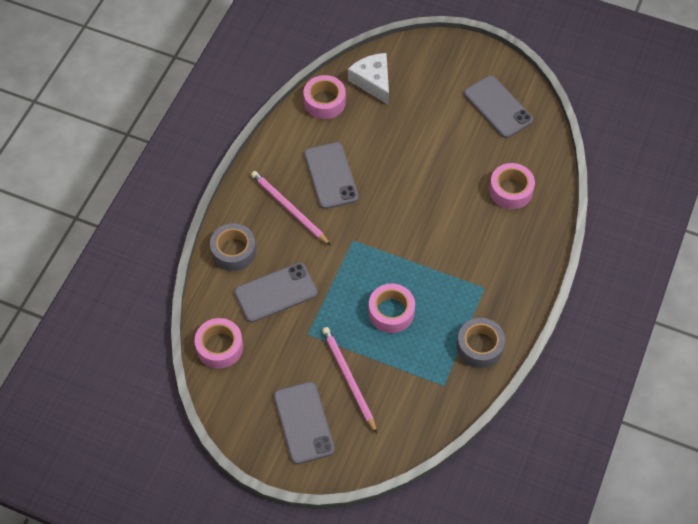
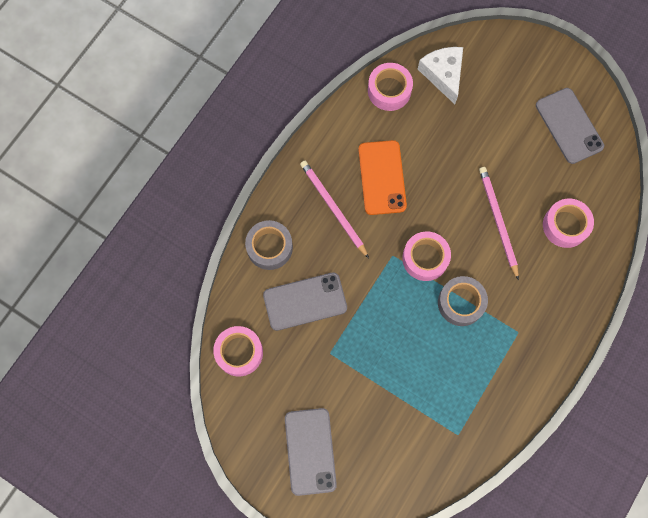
camera: 10 degrees right, 15 degrees up
(331, 176) = (382, 177): grey phone -> orange phone
(348, 379) = (363, 410): pink pencil -> pink pencil (498, 221)
(391, 312) = (418, 343): pink tape -> pink tape (425, 258)
(479, 346) = (502, 398): grey tape -> grey tape (461, 303)

